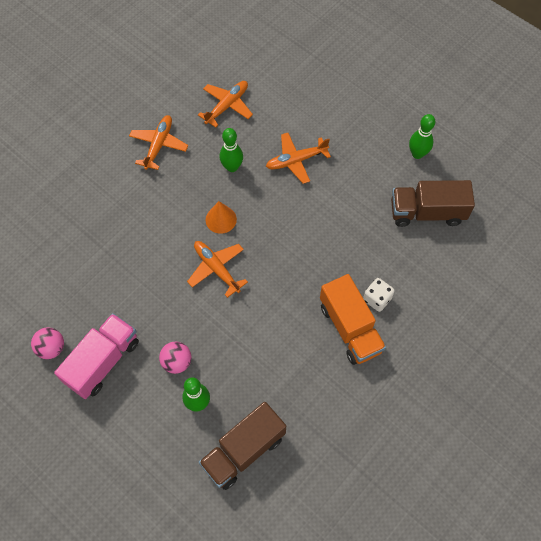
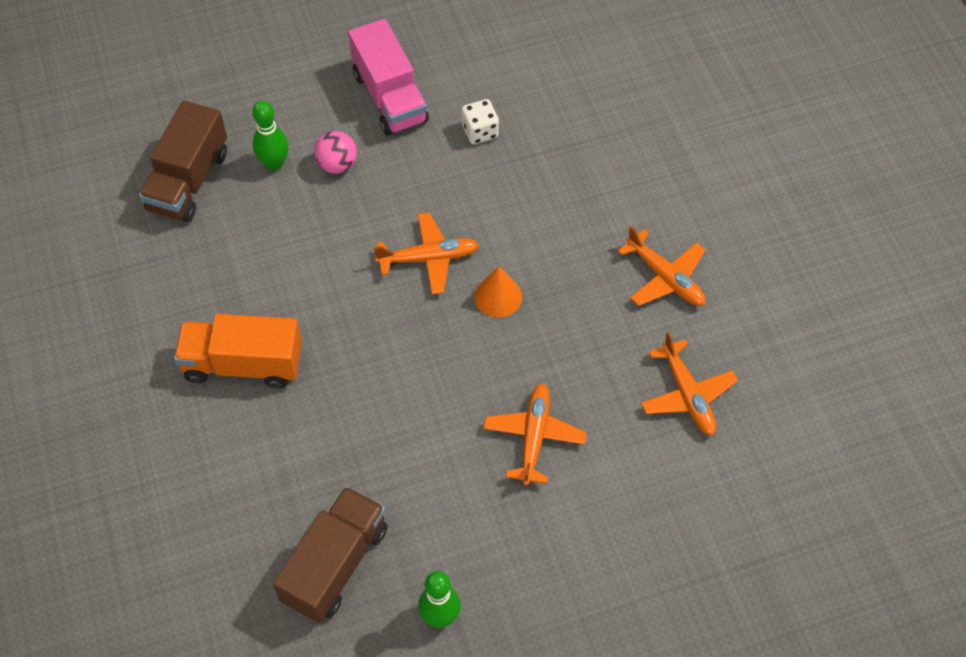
camera: 120 degrees right, 5 degrees down
(51, 348) = (441, 58): pink ball -> none
(232, 167) = (573, 349): green bowling pin -> none
(243, 451) = (189, 181): brown truck -> brown truck turned 150 degrees counterclockwise
(377, 299) = (257, 418): white dice -> white dice (480, 131)

